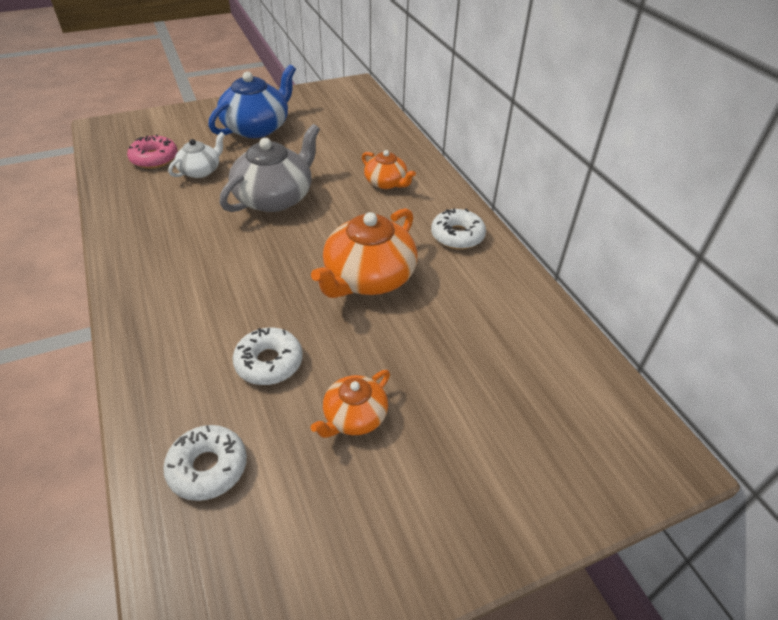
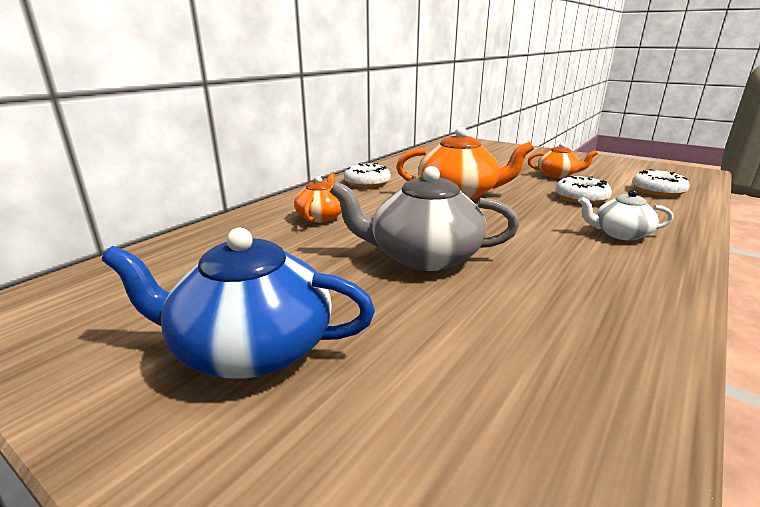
camera: 120 degrees left, 20 degrees down
(154, 158) = (491, 420): pink donut -> none
(200, 171) = (448, 336): white teapot -> white teapot (620, 234)

